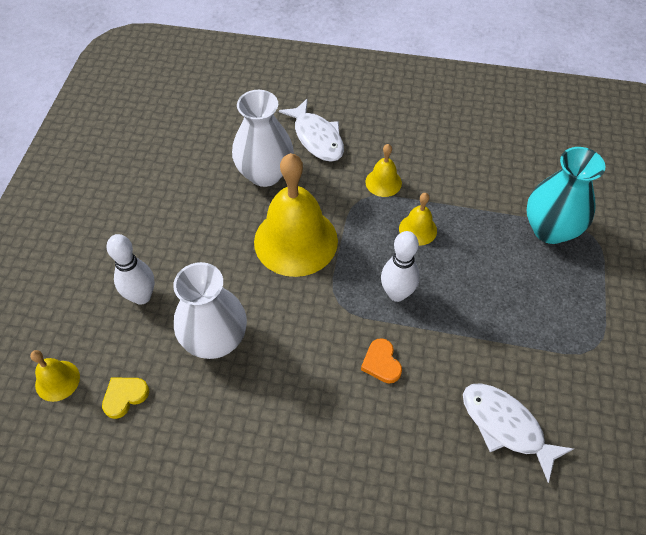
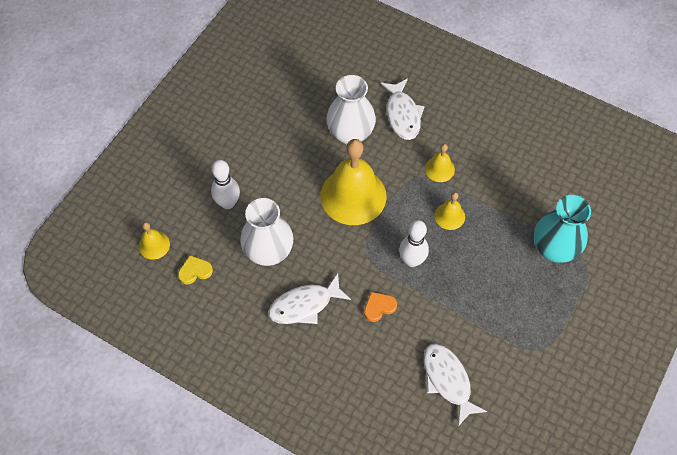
camera: 20 degrees right, 5 degrees up
(287, 392) = (304, 305): none -> white fish
(381, 363) = (379, 307): orange heart -> orange heart turned 60 degrees clockwise

